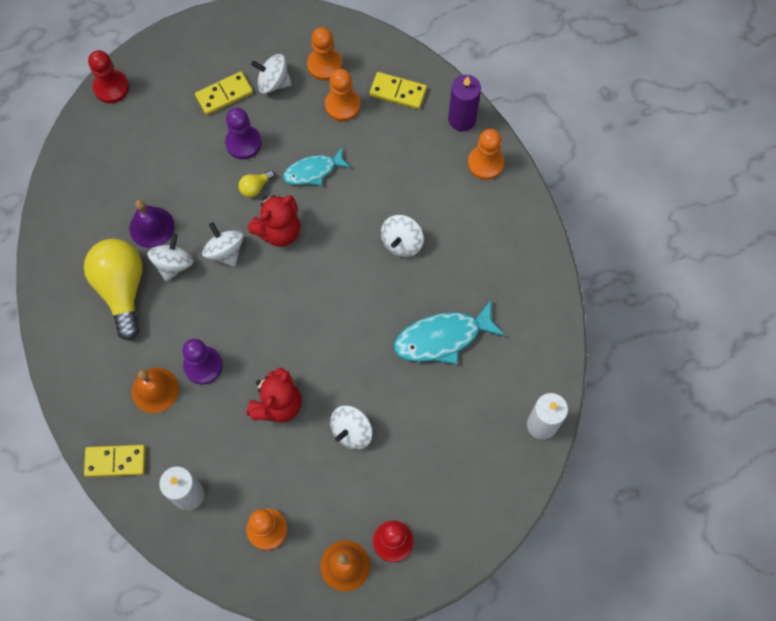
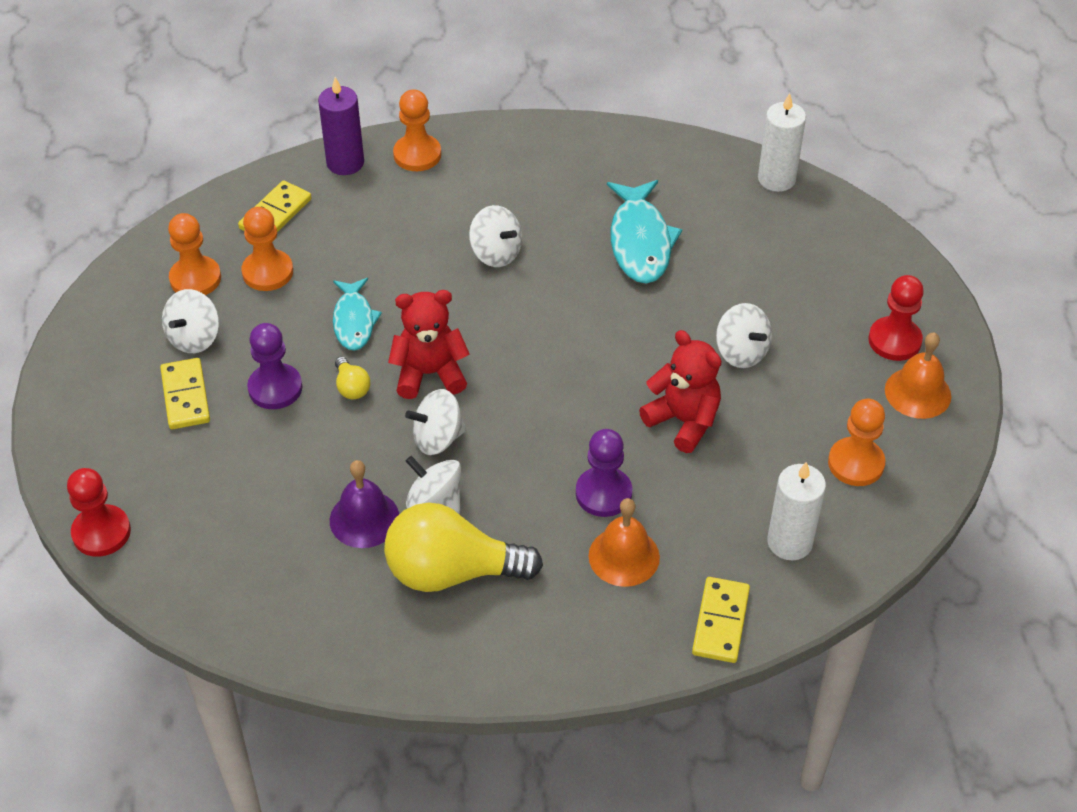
camera: 75 degrees left, 20 degrees down
(279, 231) = (429, 374): red teddy bear -> red teddy bear turned 75 degrees counterclockwise

